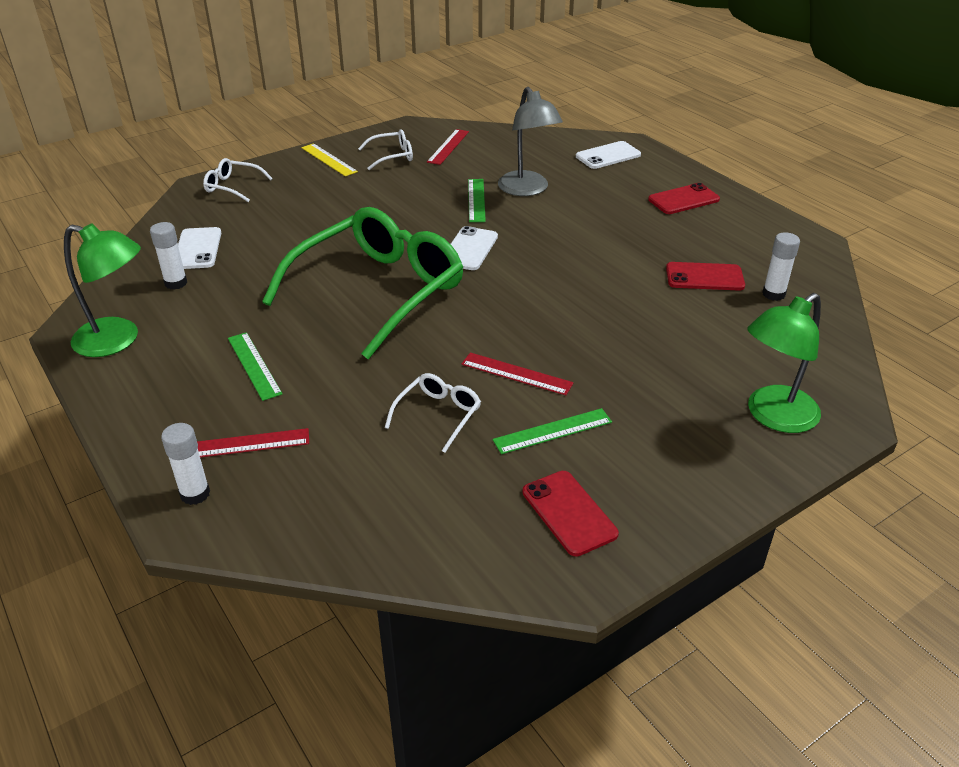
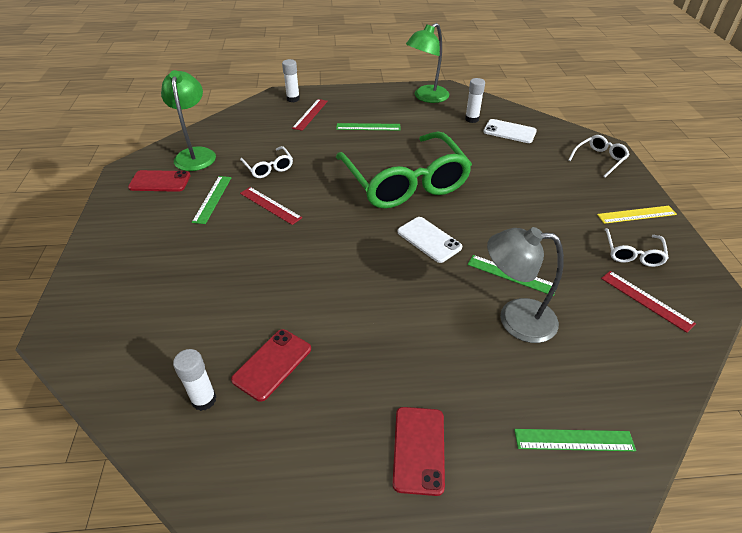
camera: 120 degrees right, 5 degrees up
(516, 373) = (270, 205): red ruler -> red ruler turned 75 degrees clockwise
(608, 156) = (574, 440): white phone -> green ruler
(773, 416) = (108, 295): green lamp -> green lamp (196, 154)

